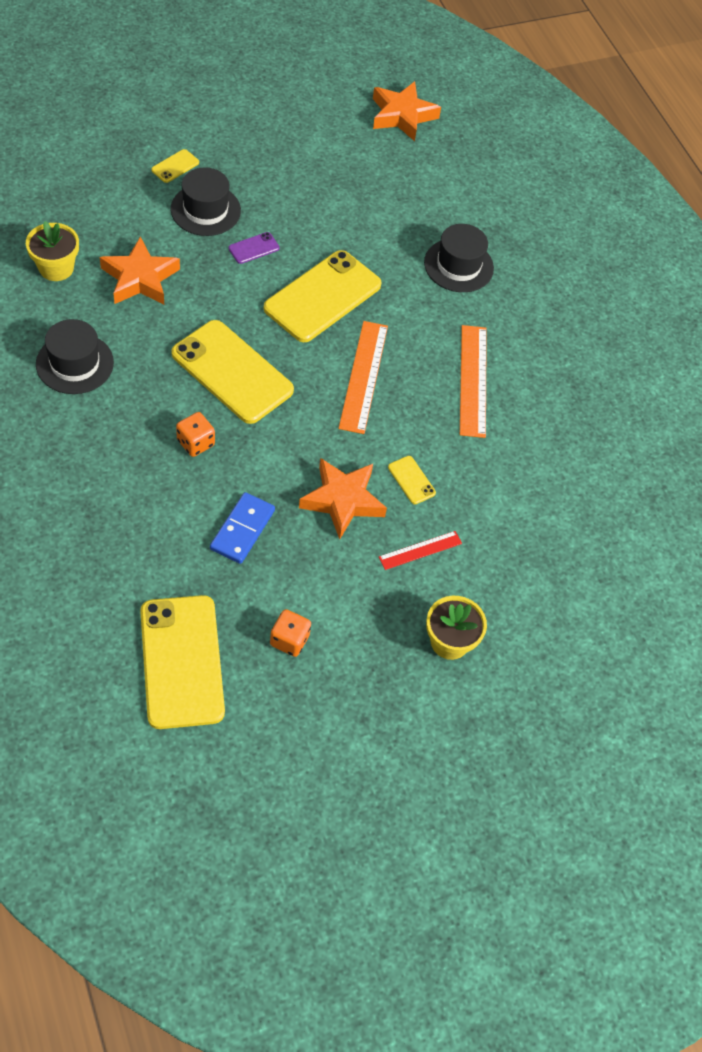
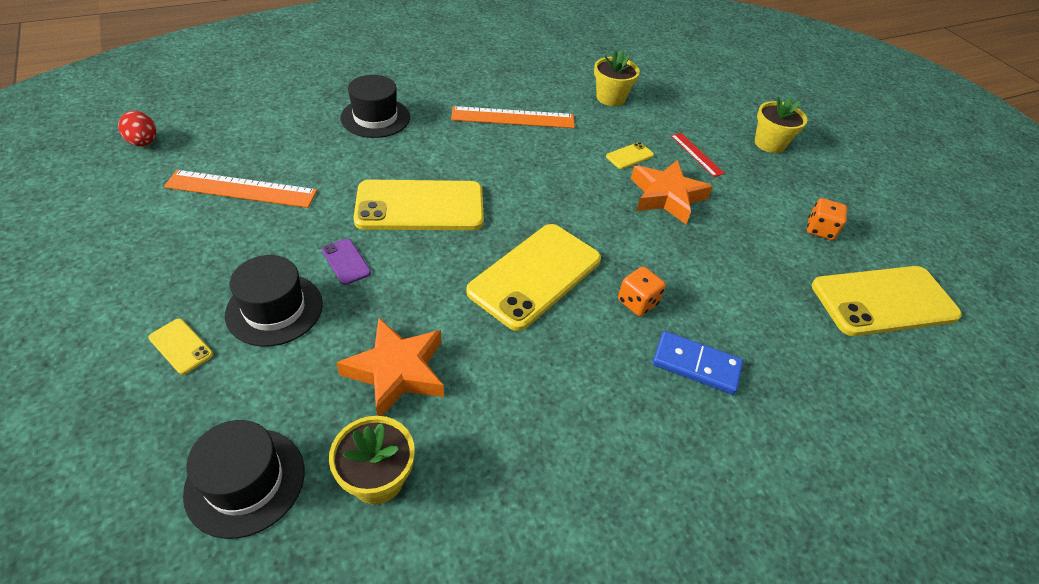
camera: 90 degrees left, 10 degrees down
(74, 363) = (551, 433): black hat -> black hat (245, 481)
(242, 530) = (726, 262): blue domino -> blue domino (696, 364)
(322, 296) = (420, 206): yellow phone -> yellow phone turned 45 degrees counterclockwise
(363, 376) = (521, 180): orange ruler -> orange ruler (241, 189)
(402, 115) = (144, 143): orange star -> red egg
(528, 483) = (610, 98): none -> yellow flower pot

